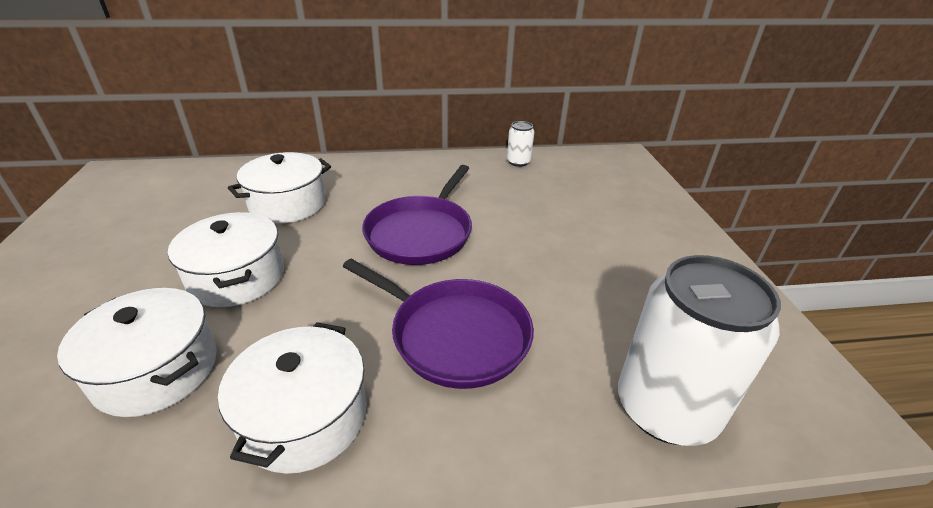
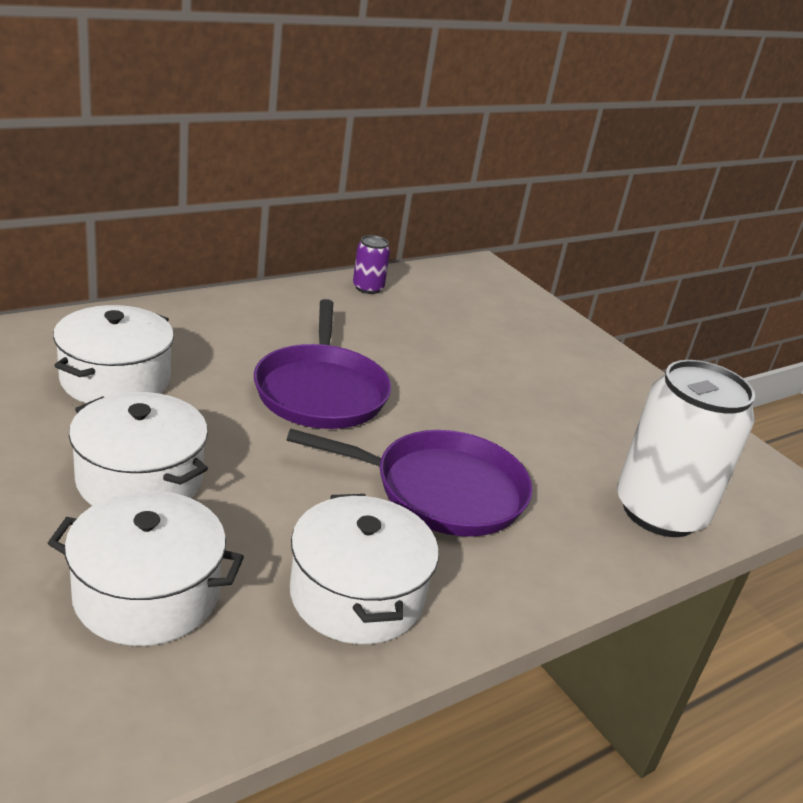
camera: 30 degrees left, 5 degrees down
(518, 162) = (368, 288): white can -> purple can

